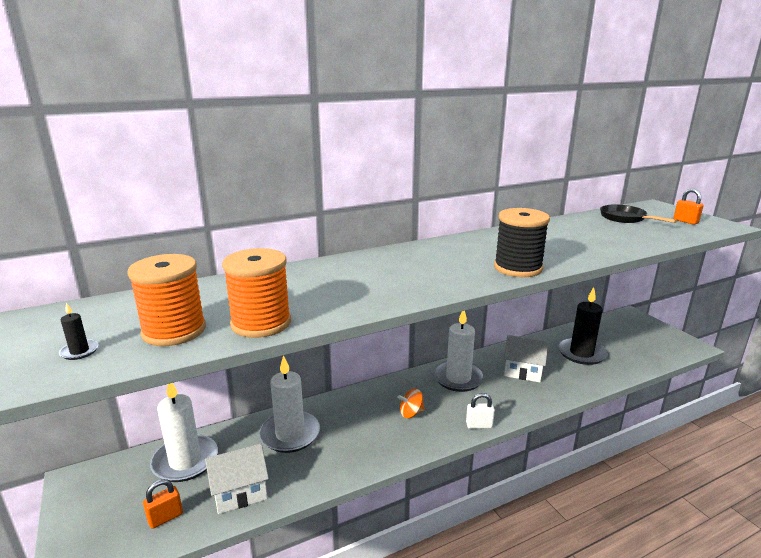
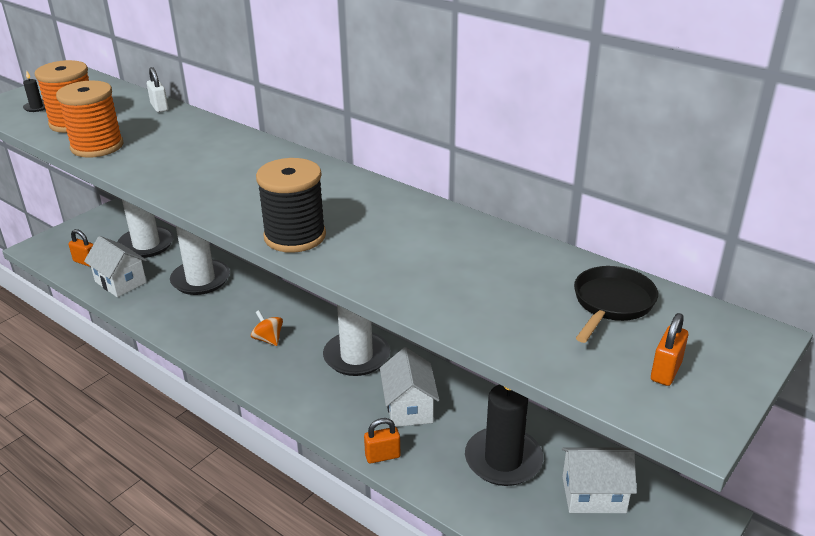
camera: 65 degrees right, 10 degrees up
(479, 425) = (271, 391): white padlock -> white padlock (159, 107)
(567, 392) = (382, 456): none -> orange padlock
(614, 336) = (593, 494): none -> white house

